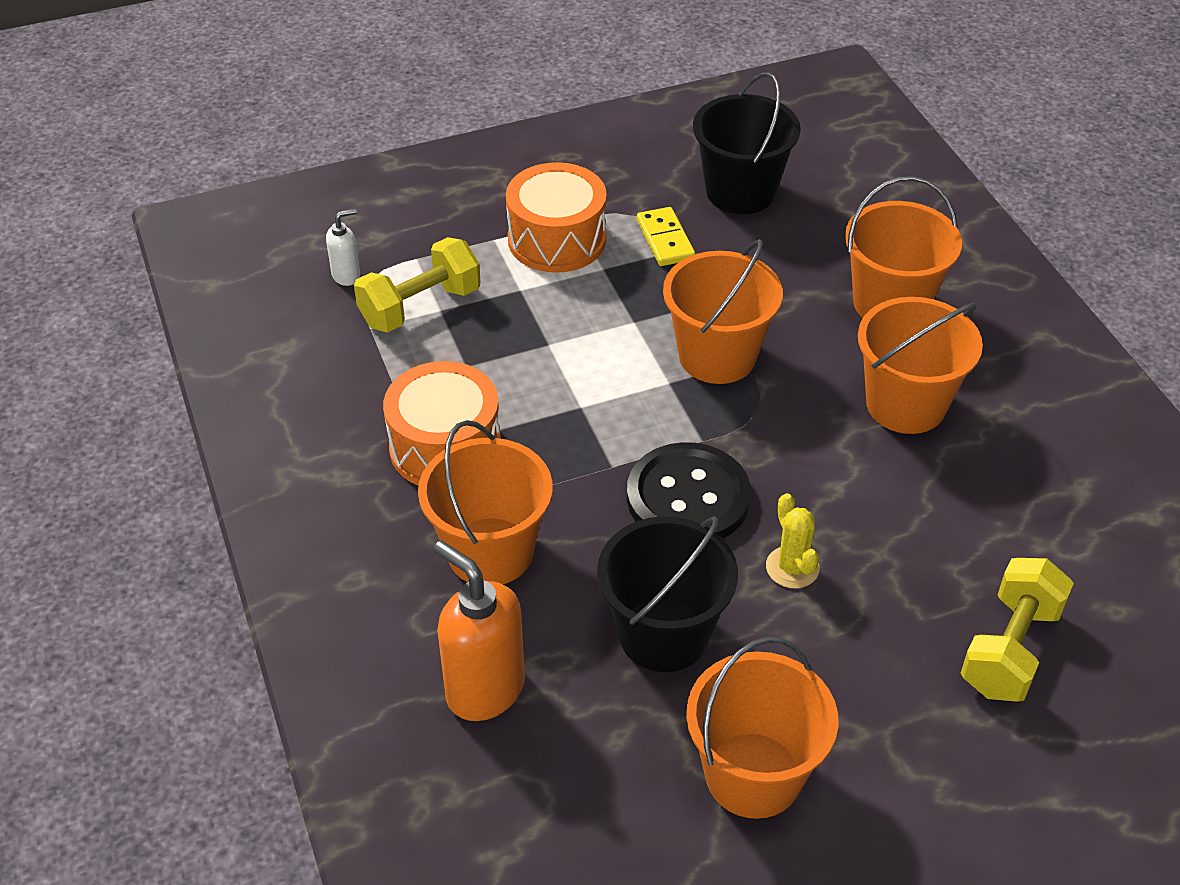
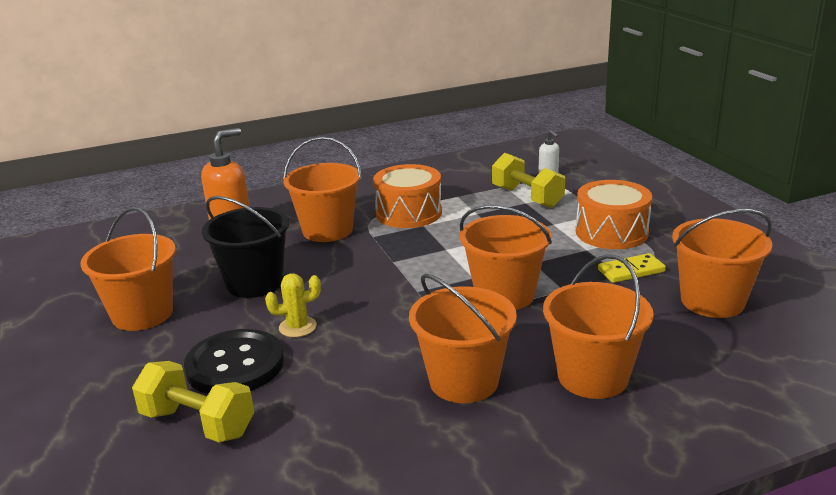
camera: 90 degrees right, 20 degrees down
(688, 497) = (364, 287): black button -> black button (235, 365)
(740, 192) = (712, 301): black bucket -> orange bucket

